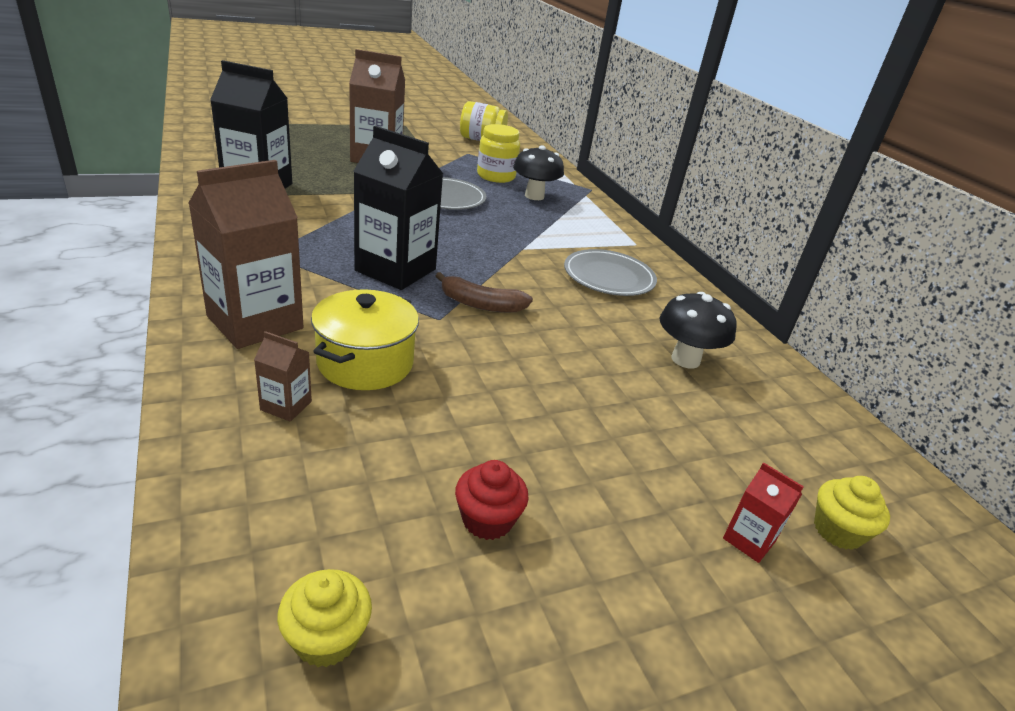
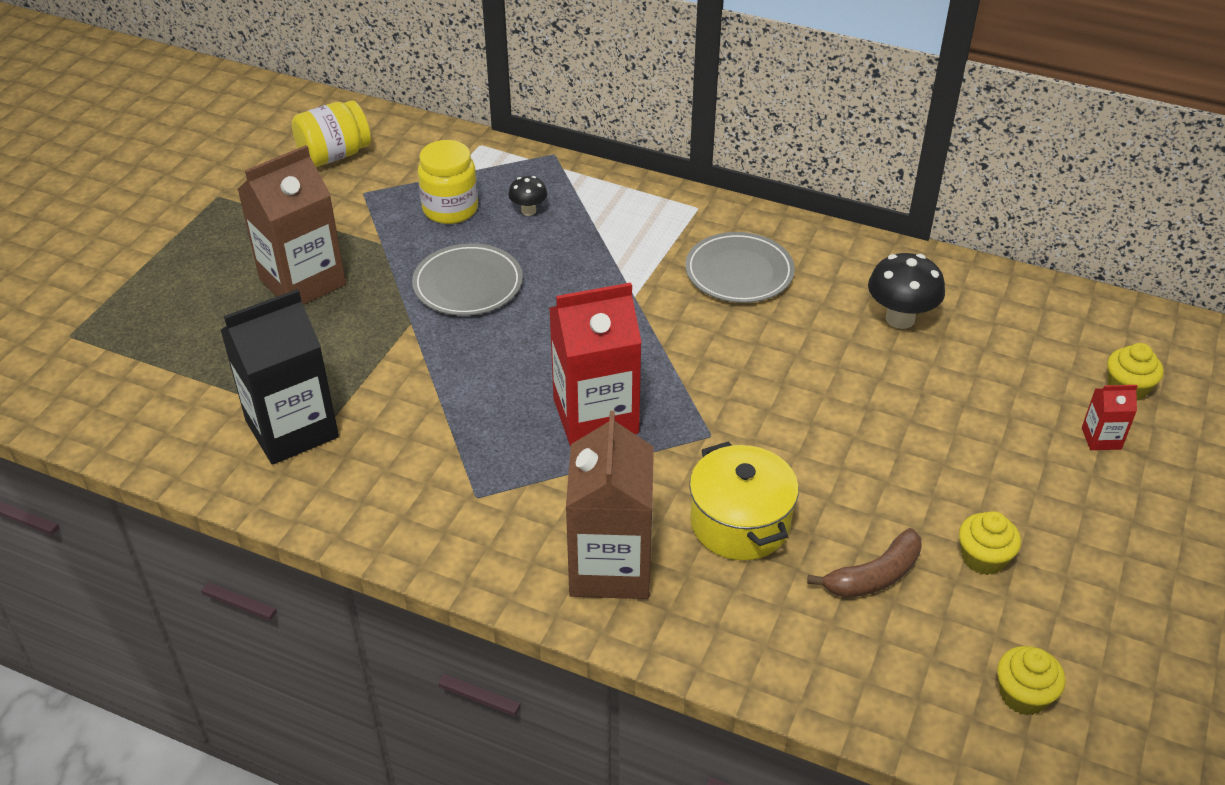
camera: 40 degrees left, 10 degrees up
(286, 406) = (762, 604): brown carton -> none
(395, 270) = (595, 416): black carton -> red carton
(481, 304) = (711, 392): brown banana -> brown banana (873, 576)
(487, 520) = (983, 558): red cupcake -> yellow cupcake
(534, 196) = (528, 211): black mushroom -> black mushroom, size x0.57

